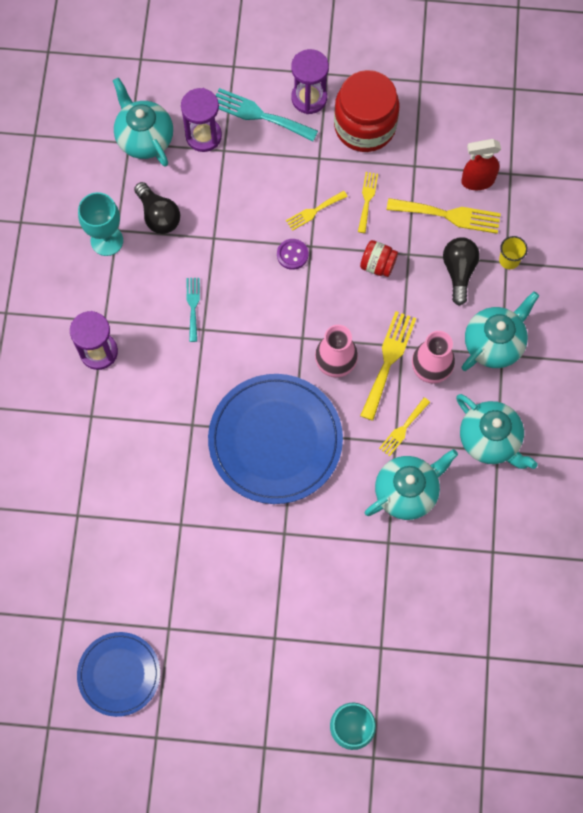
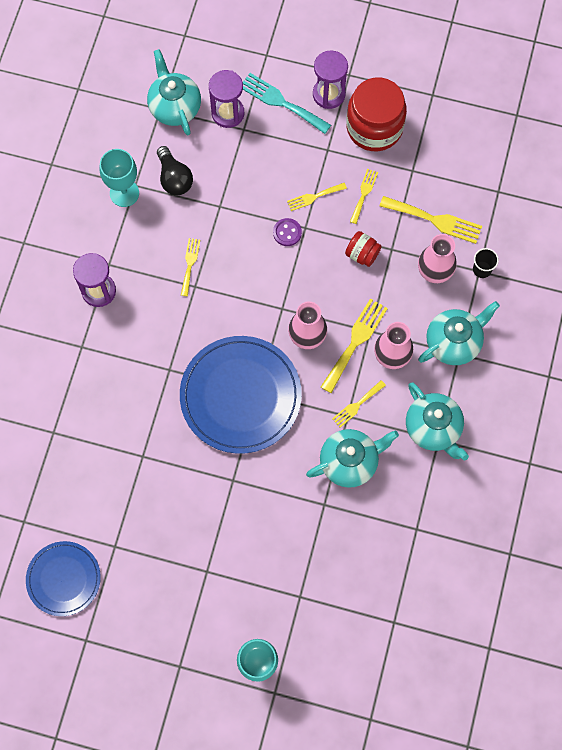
camera: 10 degrees right, 0 degrees up
(193, 306) = (190, 264): turquoise fork -> yellow fork
(459, 271) = (434, 272): black light bulb -> pink vase
(477, 181) = (466, 193): red spray bottle -> none
(509, 260) = (482, 269): yellow cup -> black cup

